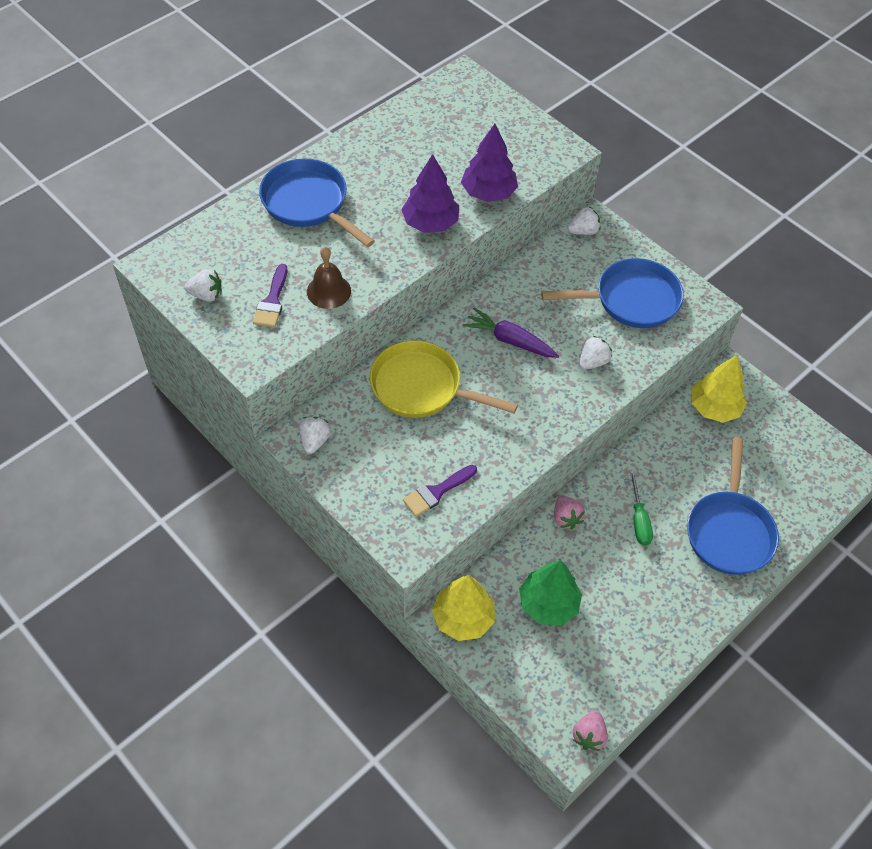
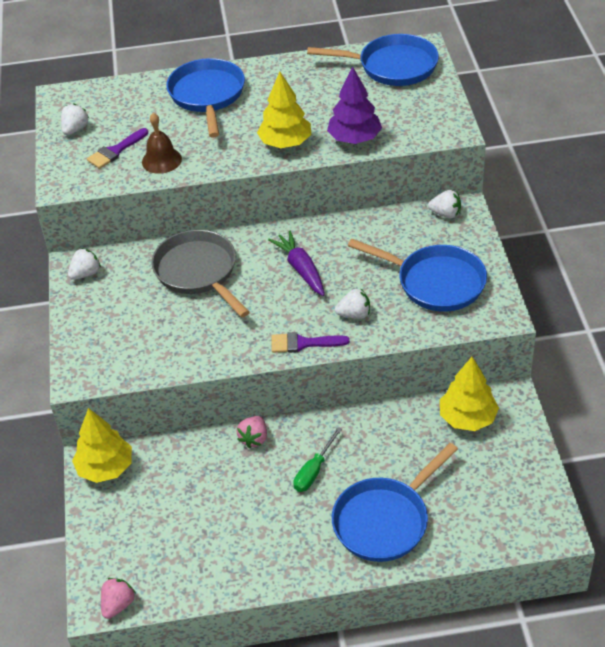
camera: 40 degrees right, 10 degrees down
(206, 295) = (75, 129): white strawberry -> white strawberry turned 105 degrees counterclockwise
(422, 387) = (199, 272): yellow pan -> grey pan
(430, 223) = (285, 143): purple tree -> yellow tree
(436, 492) = (137, 350): purple brush -> purple brush (303, 343)
(455, 105) = (392, 66): none -> blue pan
(548, 604) = (179, 493): green tree -> none
(588, 735) = (118, 605): pink strawberry -> pink strawberry turned 150 degrees clockwise

